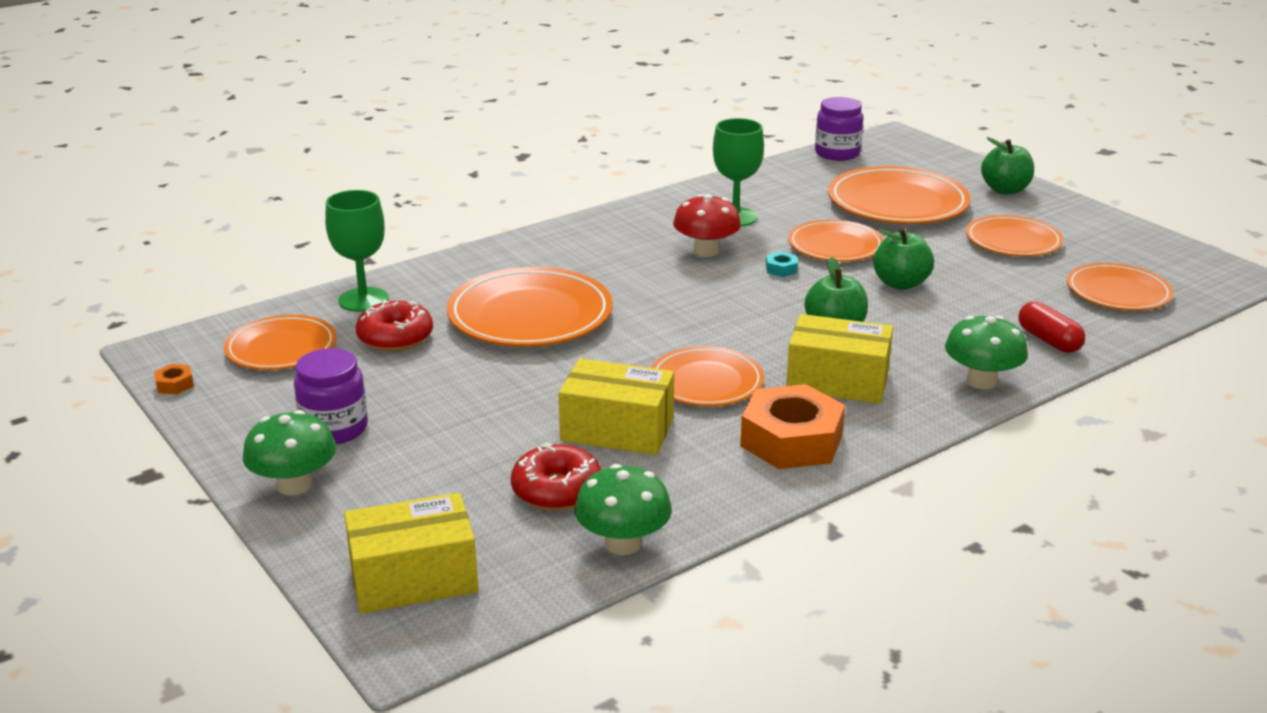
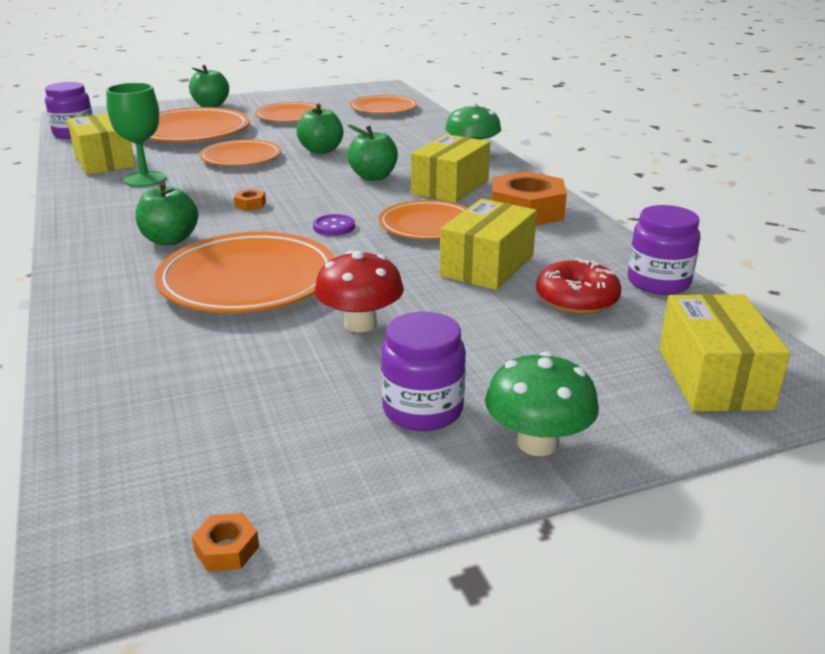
camera: 75 degrees left, 0 degrees up
(281, 348) = (191, 443): orange plate -> none
(363, 300) = (110, 374): green goblet -> none
(395, 337) = (231, 358): red donut -> none
(597, 264) = (170, 240): none -> green apple
(623, 543) = (658, 282): green mushroom -> purple jar
(671, 332) = (334, 227): none -> purple button
(703, 280) = (250, 204): none -> orange nut
(706, 251) = (197, 197): red mushroom -> red mushroom (360, 324)
(770, 187) = (104, 161): none -> yellow box
(781, 269) = (260, 178): turquoise nut -> none
(1048, 340) = (431, 131): red capsule -> none

